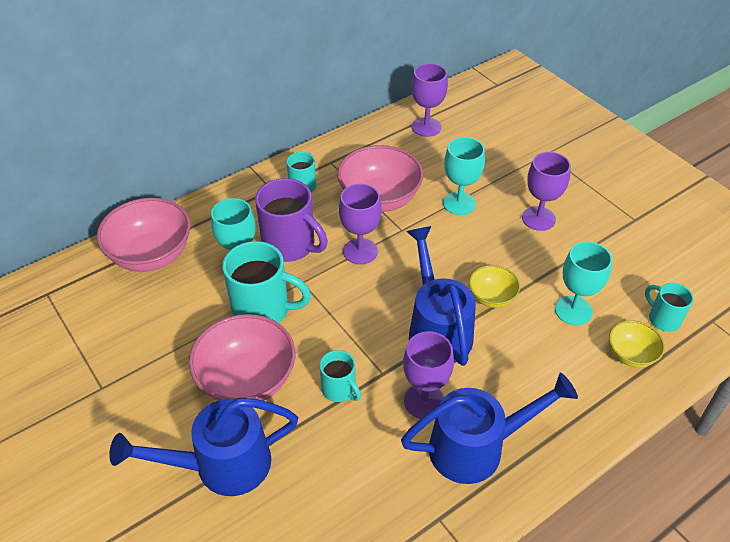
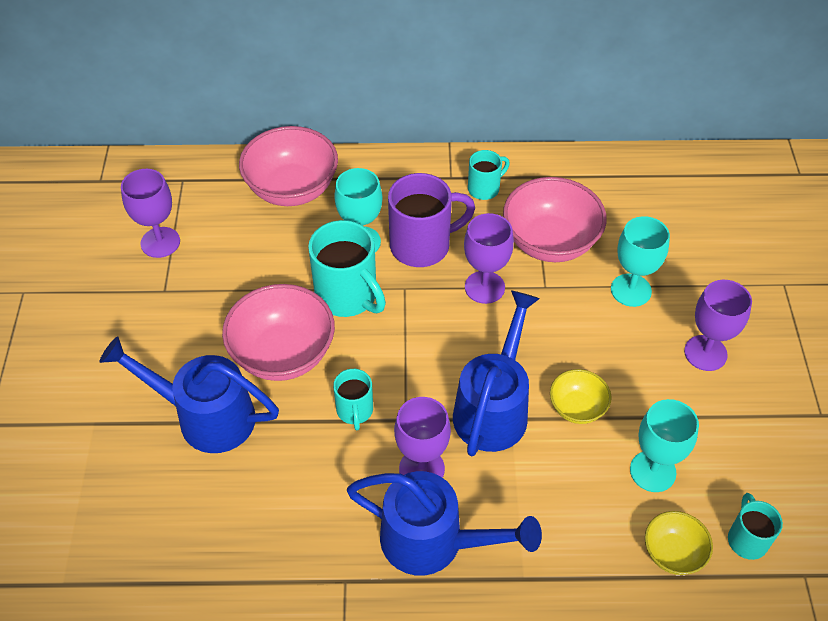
camera: 35 degrees right, 5 degrees up
(290, 246) = (422, 245): purple mug -> purple mug turned 90 degrees counterclockwise
(426, 127) = (669, 186): purple goblet -> purple goblet (160, 242)

